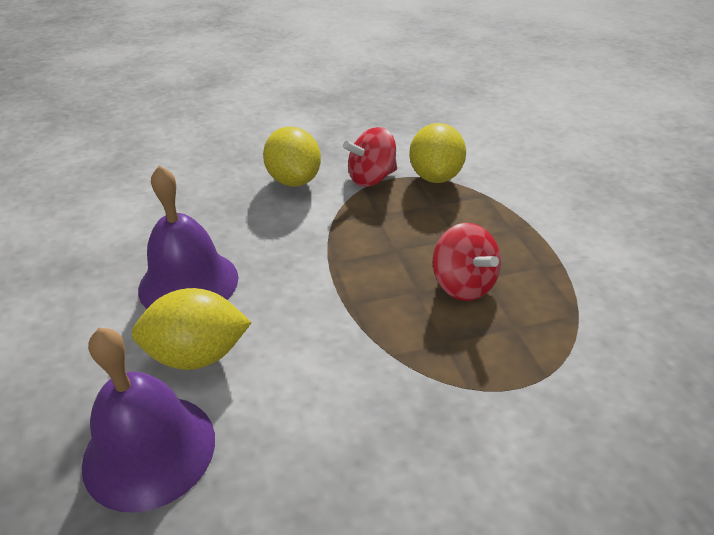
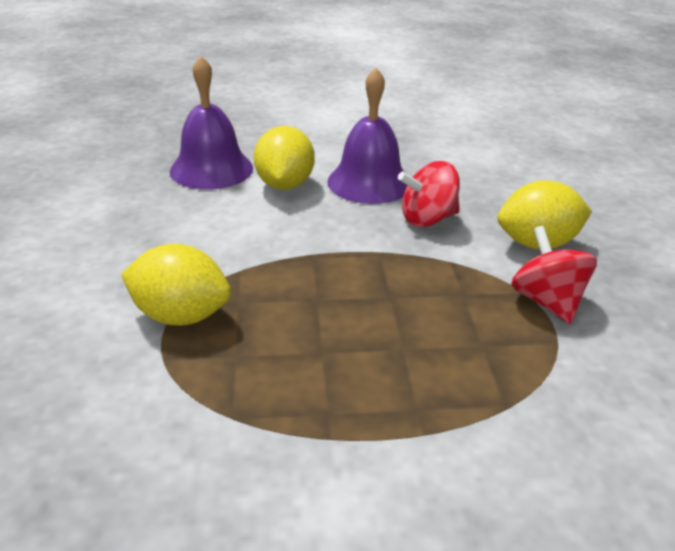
camera: 100 degrees right, 5 degrees down
(435, 177) = (556, 361): yellow lemon -> yellow lemon (181, 316)
(462, 285) = (316, 333): red spinning top -> red spinning top (427, 219)

